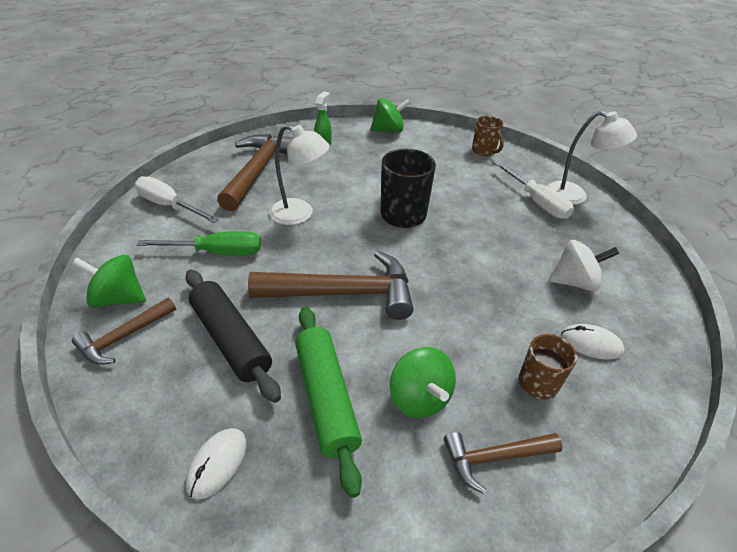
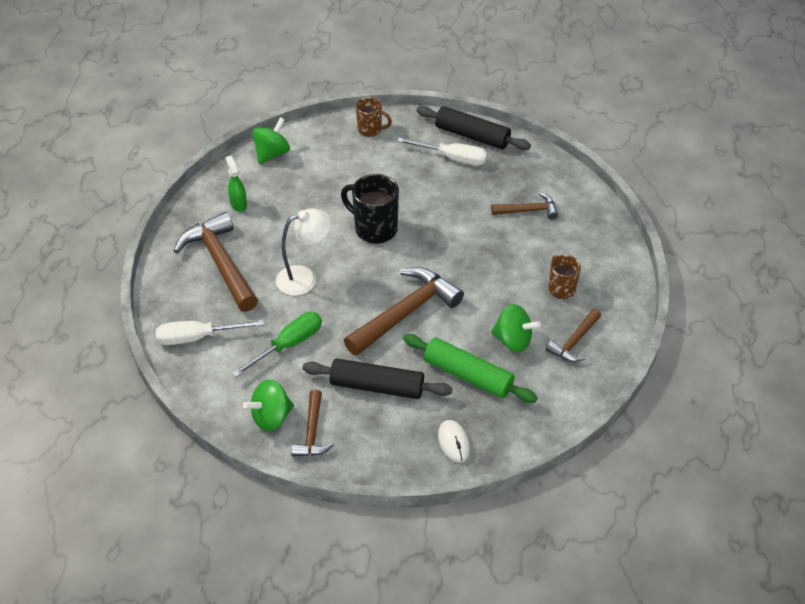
camera: 40 degrees left, 5 degrees up
(574, 282) = (528, 210): white spinning top -> brown hammer
(575, 196) = (472, 136): white lamp -> black rolling pin
(591, 344) = (569, 247): white mouse -> none

